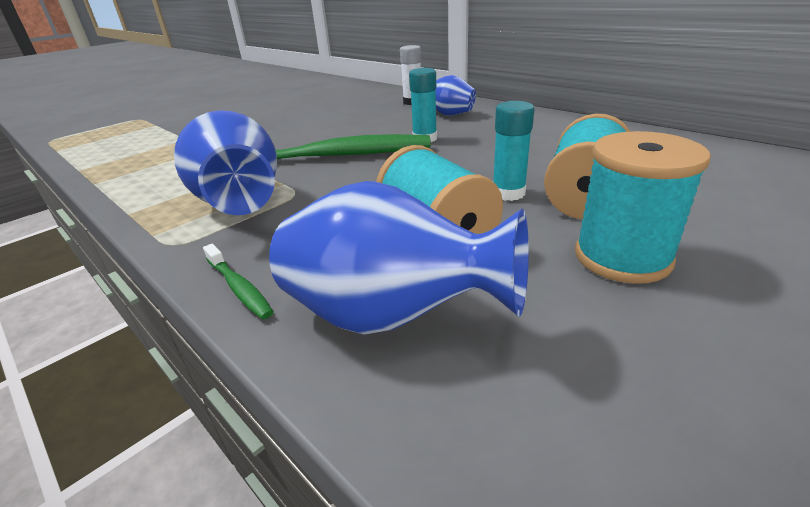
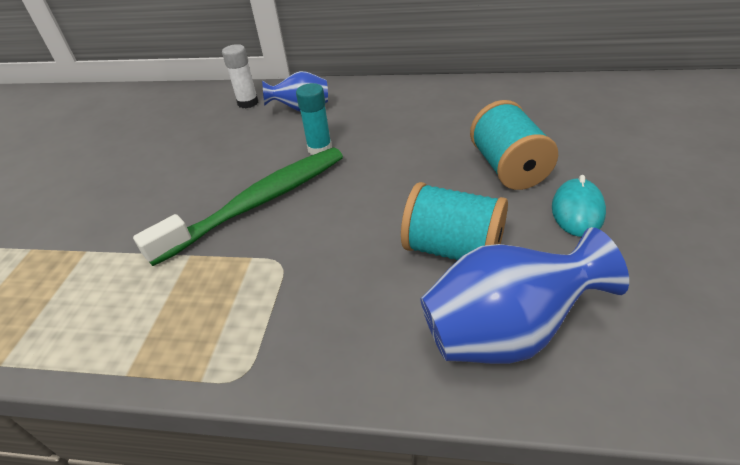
camera: 35 degrees left, 10 degrees up
(239, 288) = (368, 378): green toothbrush -> none
(241, 206) = (246, 302): blue vase -> none
(508, 193) = (455, 184): turquoise glue stick -> none
(622, 257) = (577, 210): turquoise spool -> turquoise mouse

